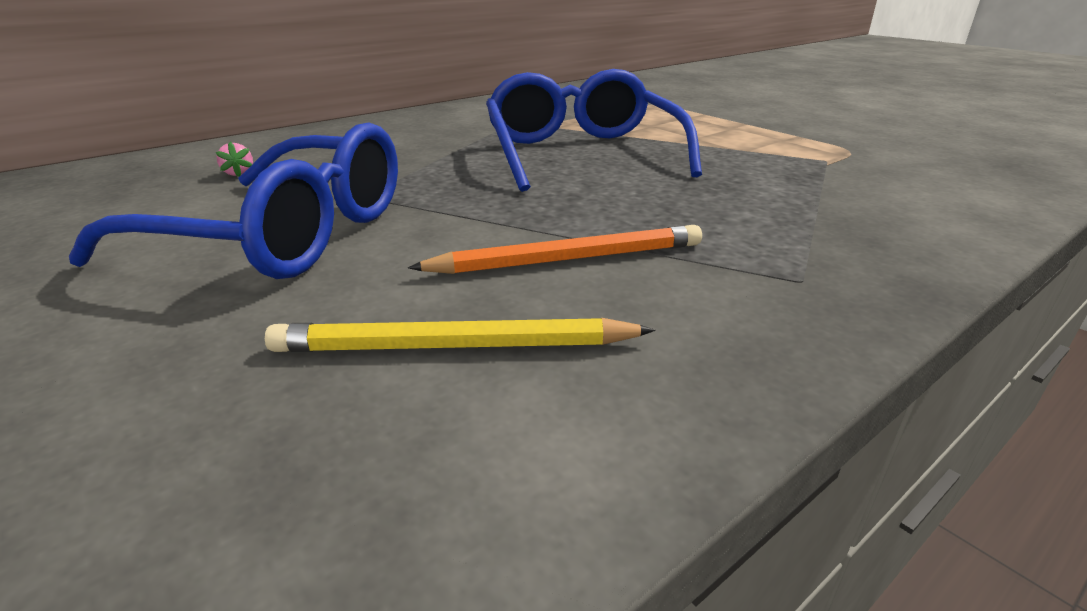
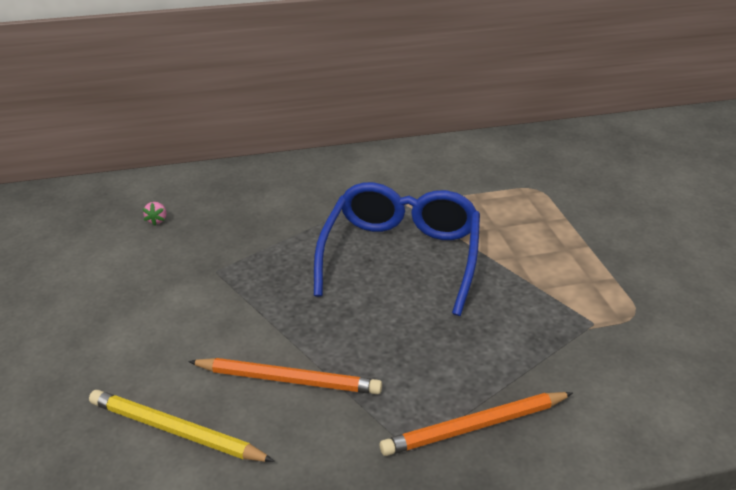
camera: 25 degrees right, 5 degrees up
(286, 235) = (149, 301): blue glasses -> none
(837, 245) = (475, 426): none -> orange pencil

